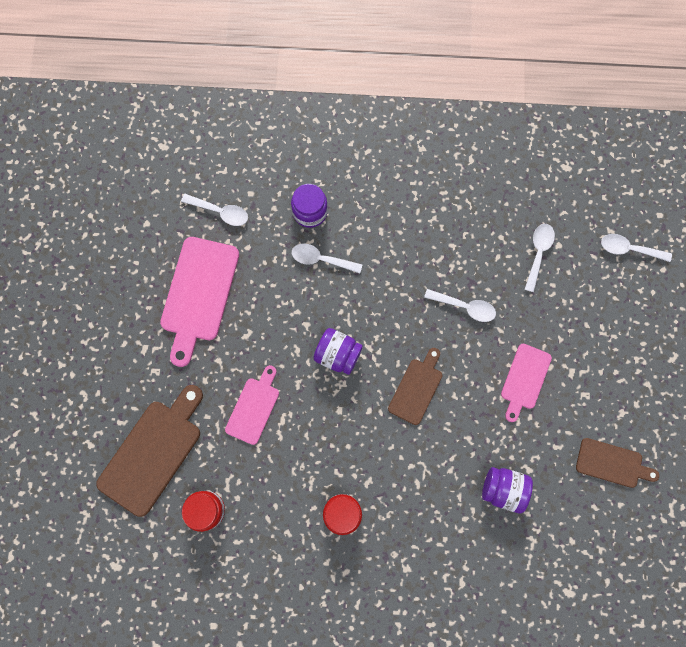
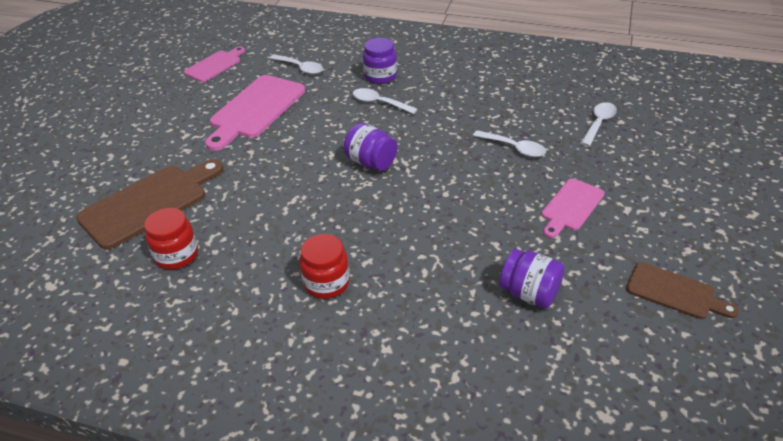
camera: 15 degrees right, 35 degrees down
(253, 407) = (268, 187): pink cutting board -> pink cutting board (215, 65)
(416, 388) = (446, 197): brown cutting board -> none
(629, 249) = (697, 132): white spoon -> none

